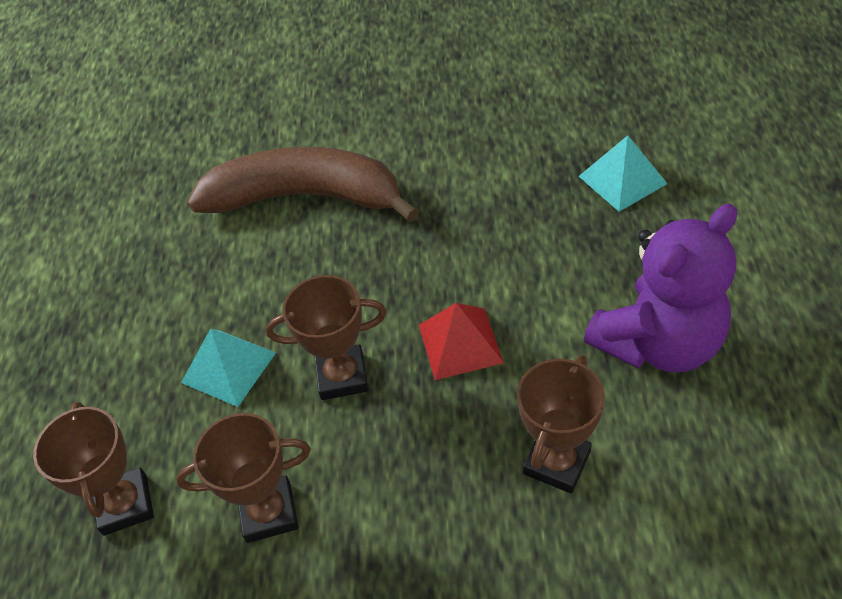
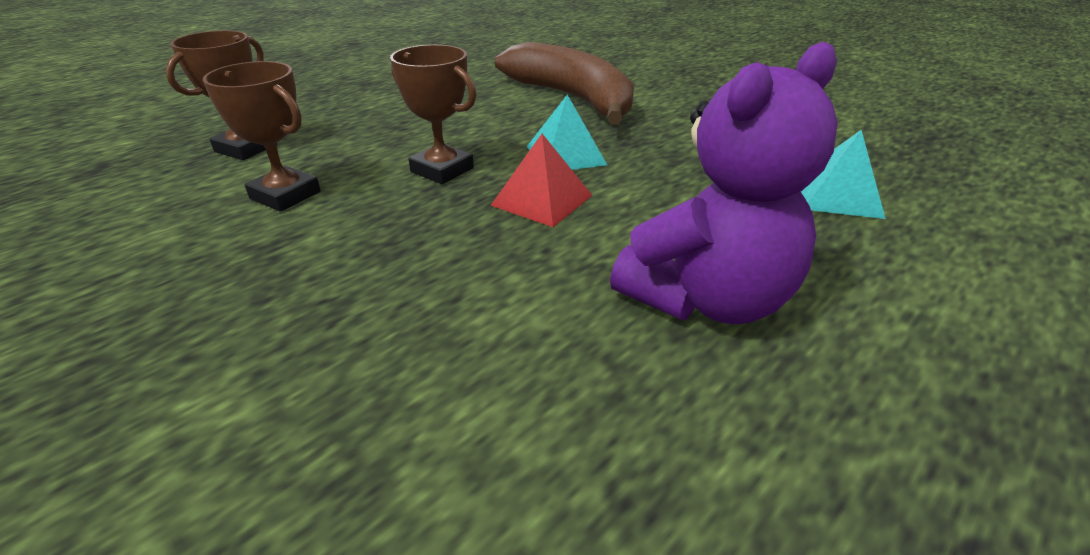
camera: 40 degrees right, 15 degrees down
(228, 367) = (397, 133): turquoise pyramid -> turquoise pyramid (565, 155)
(557, 462) = (483, 303): brown trophy -> none
(658, 343) = (707, 299): purple teddy bear -> purple teddy bear turned 45 degrees counterclockwise

